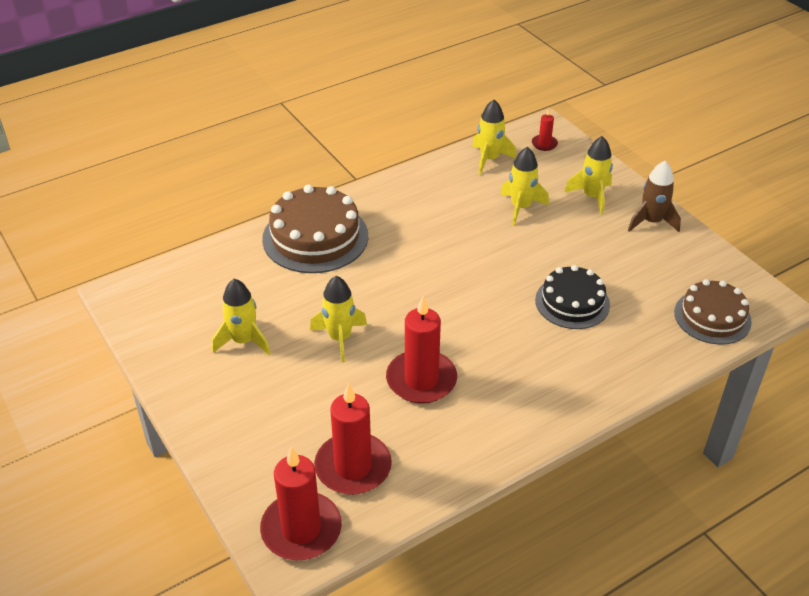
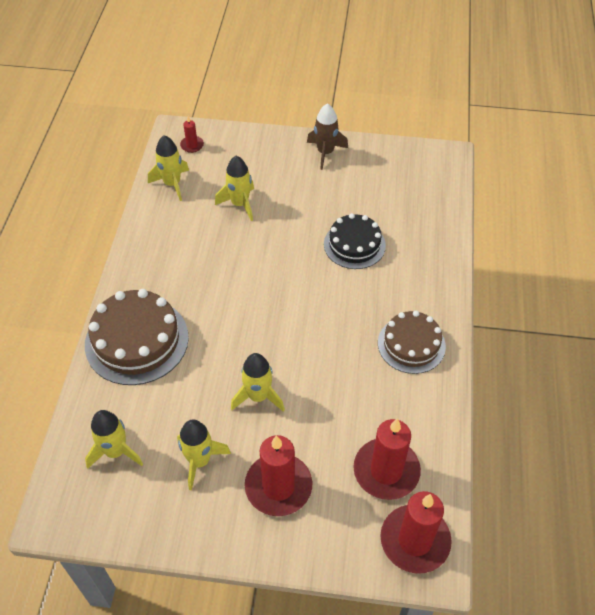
camera: 50 degrees left, 10 degrees up
(421, 380) = (344, 375): red candle -> red candle (278, 486)
(592, 196) = (271, 162): yellow rocket -> yellow rocket (116, 451)
(712, 317) = (432, 190): brown cake -> brown cake (411, 344)

